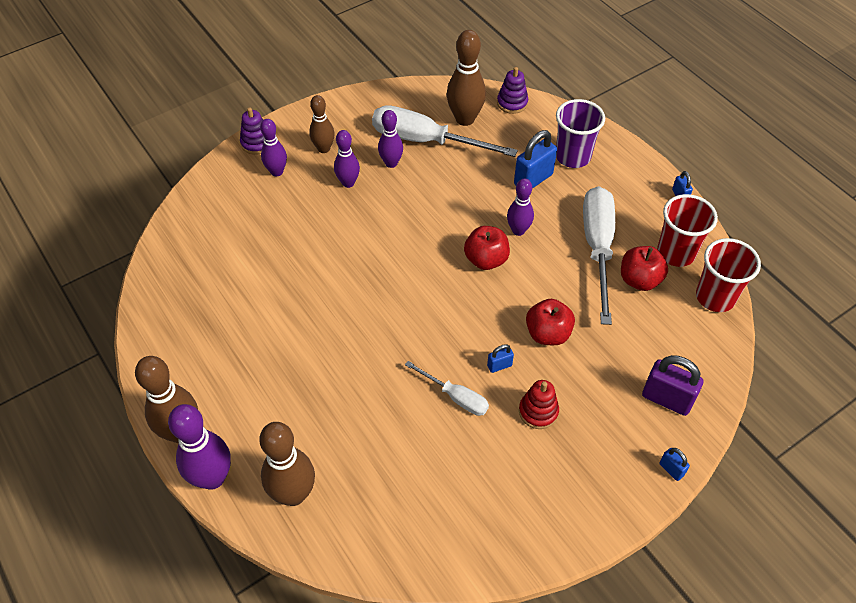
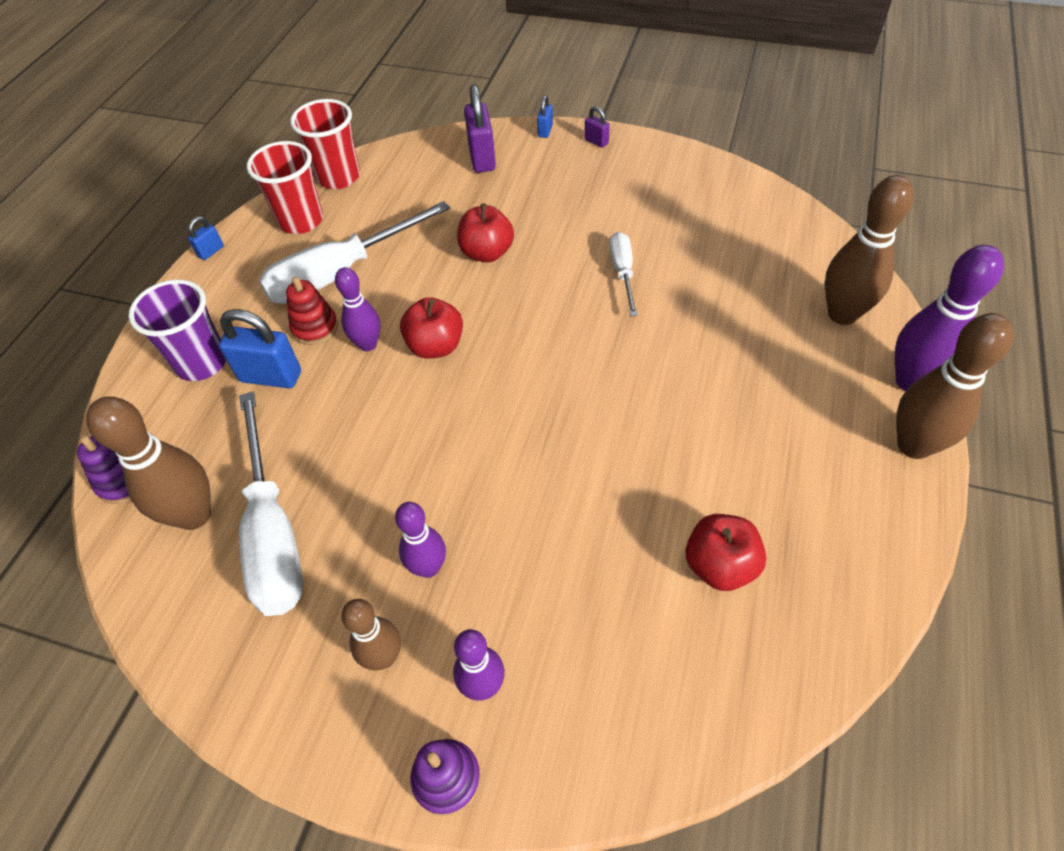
camera: 125 degrees left, 0 degrees up
(391, 163) = (350, 543): purple bowling pin -> none
(499, 366) = (557, 264): blue padlock -> none
(538, 411) = (576, 217): red stacking toy -> red stacking toy (315, 327)
(624, 496) = (596, 142): none -> purple padlock
(639, 280) = (359, 228): red apple -> red apple (720, 565)

